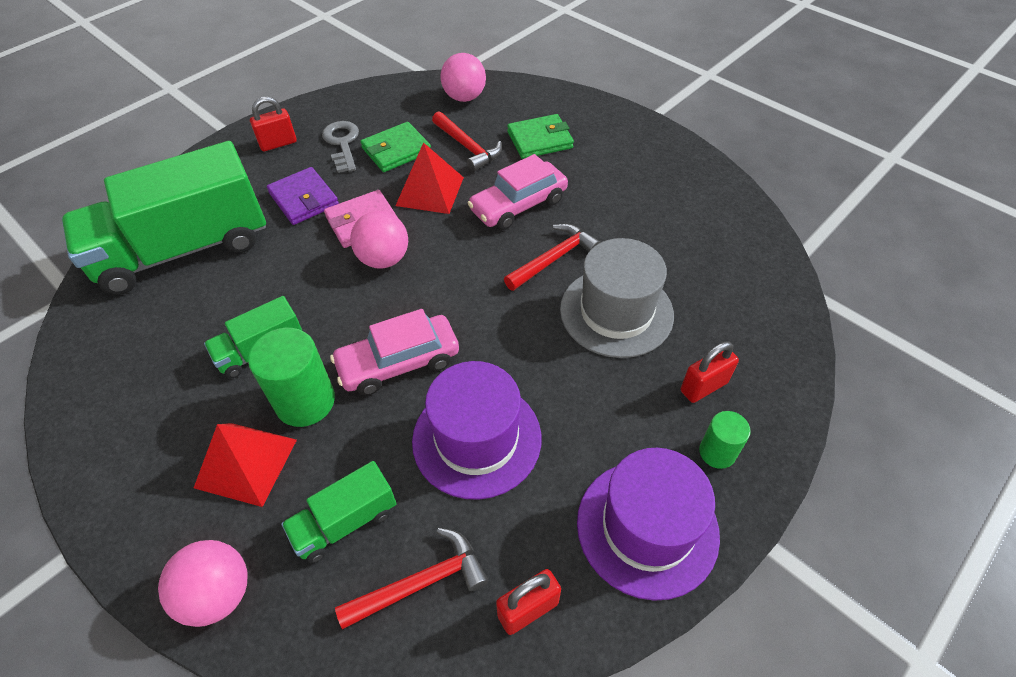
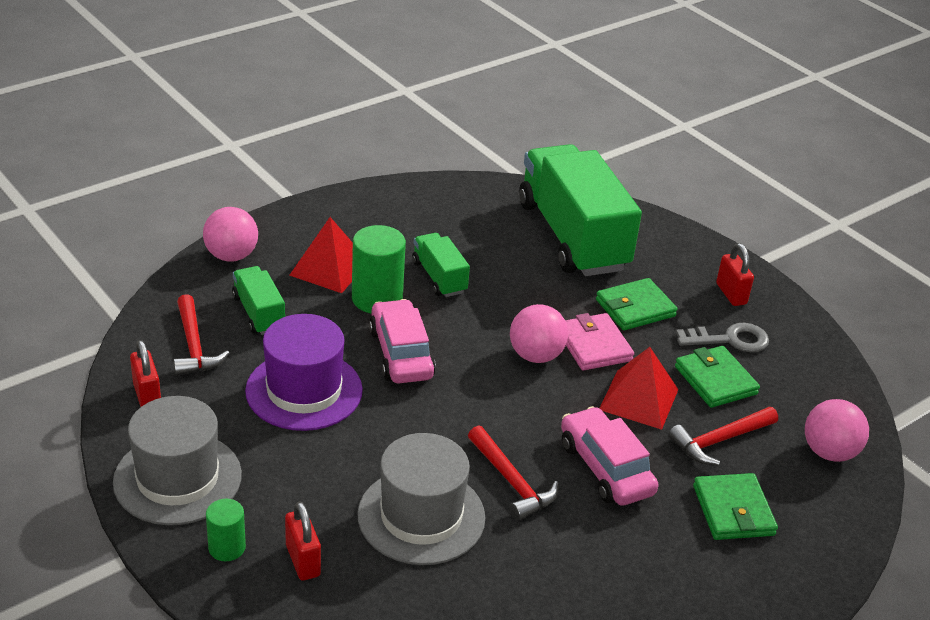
camera: 95 degrees right, 15 degrees down
(304, 199) = (635, 308): purple wallet -> green wallet
(647, 527) = (177, 478): purple hat -> grey hat

